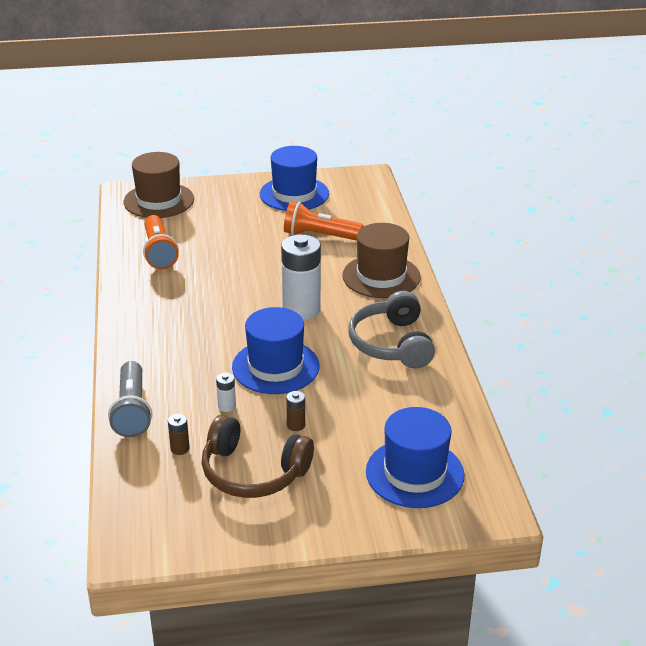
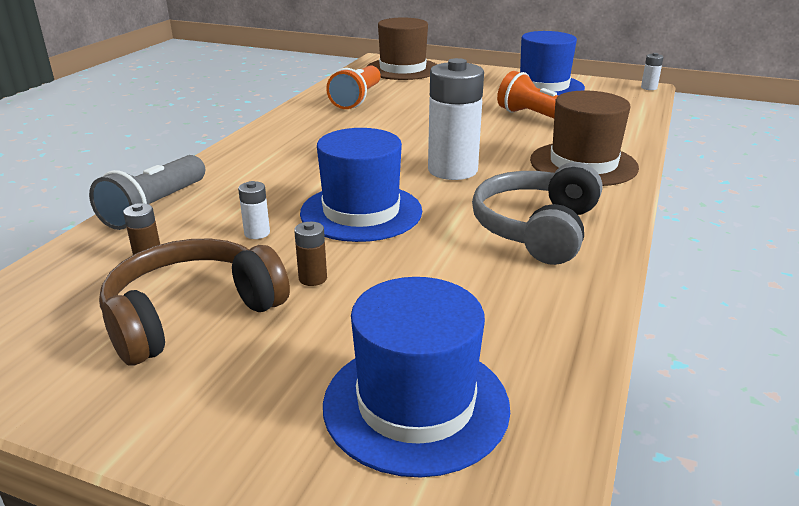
camera: 30 degrees right, 5 degrees down
(253, 472) = (191, 314): brown headphones -> brown headphones turned 90 degrees clockwise
(373, 174) = (649, 88): none -> white battery

